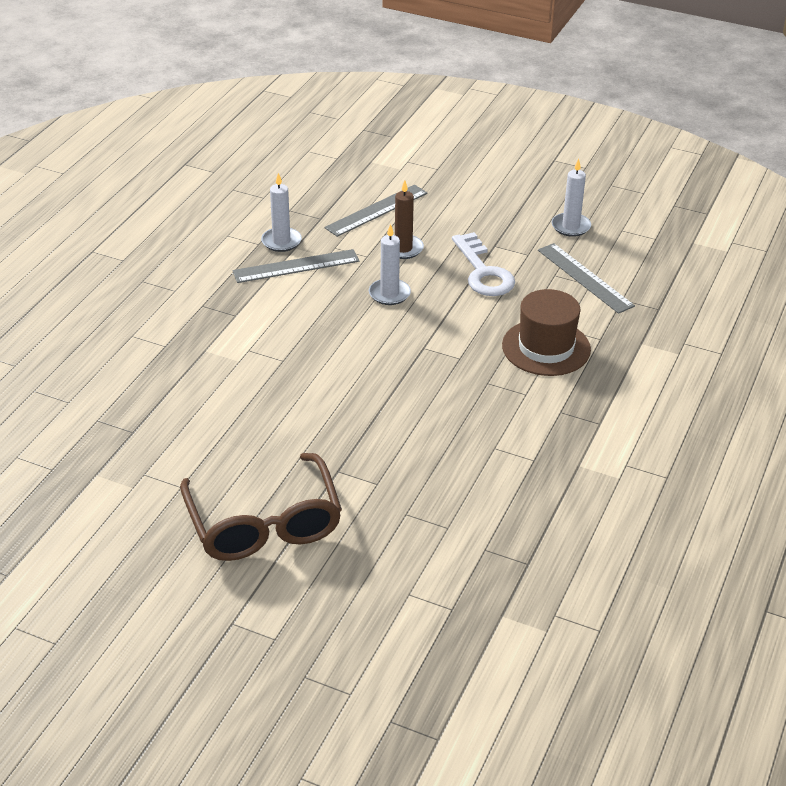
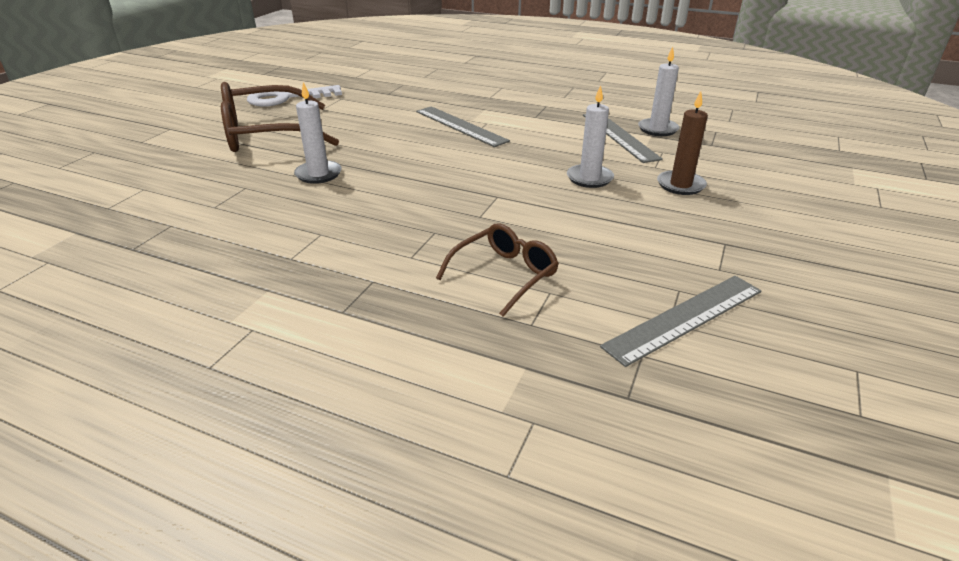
camera: 90 degrees right, 5 degrees down
(376, 210) = (749, 170): grey ruler -> grey ruler (460, 126)
(483, 272) = (658, 234): white key -> white key (287, 98)
(546, 347) = (504, 275): brown hat -> brown glasses
(570, 226) = (823, 311): white candle -> white candle (318, 174)

